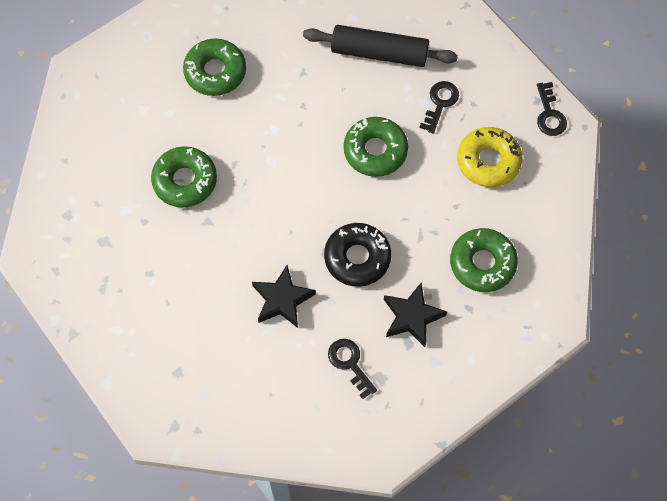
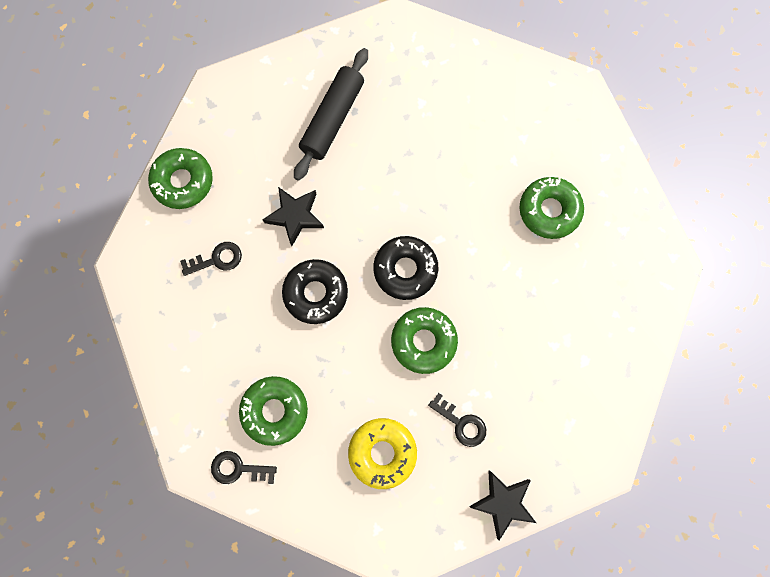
camera: 105 degrees right, 10 degrees up
(185, 181) = (437, 159): green donut -> green donut (183, 181)
(310, 183) = (405, 270): none -> black donut
(379, 53) = (535, 377): black rolling pin -> black rolling pin (332, 119)
(412, 317) = (242, 327): black star -> black star (503, 502)
(549, 114) = (419, 538): black key -> black key (238, 468)

